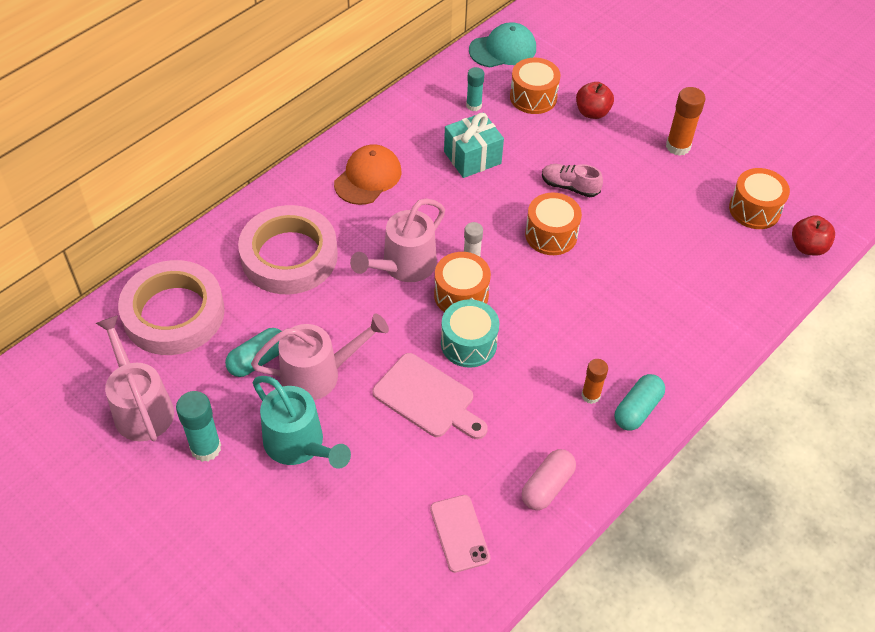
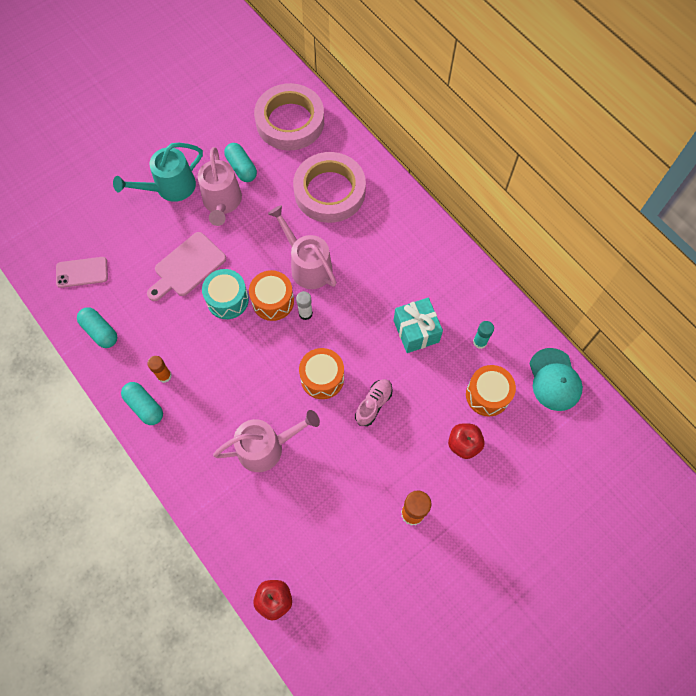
camera: 100 degrees right, 15 degrees up
(141, 407) = (219, 104): pink watering can -> pink watering can (267, 447)
(206, 448) = (180, 137): turquoise glue stick -> none
(368, 177) = (402, 250): orange cap -> none
(547, 486) = (100, 331): pink capsule -> turquoise capsule
(754, 209) = (325, 563): orange drum -> none

